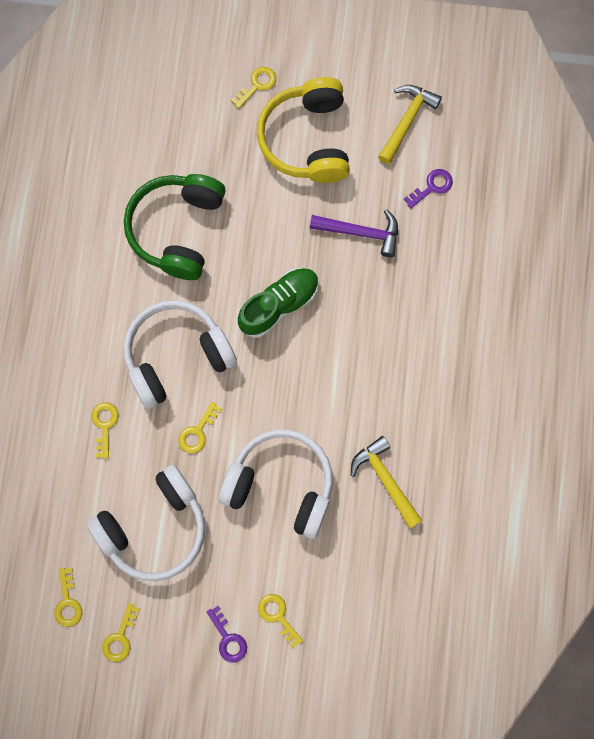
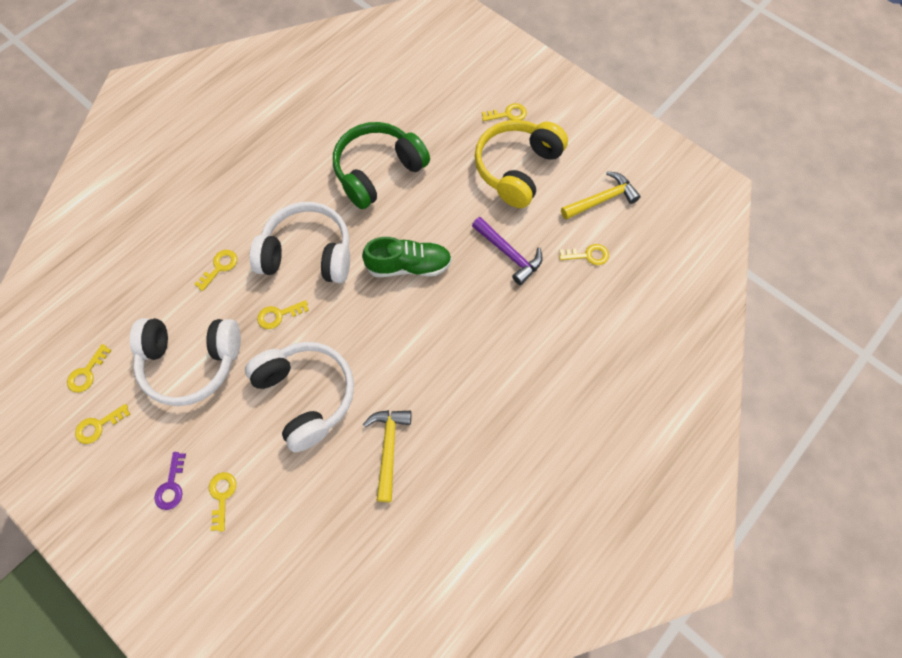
camera: 35 degrees right, 10 degrees down
(432, 186) = (588, 255): purple key -> yellow key

